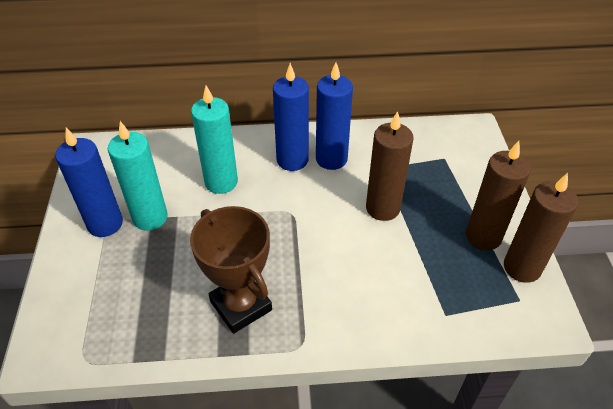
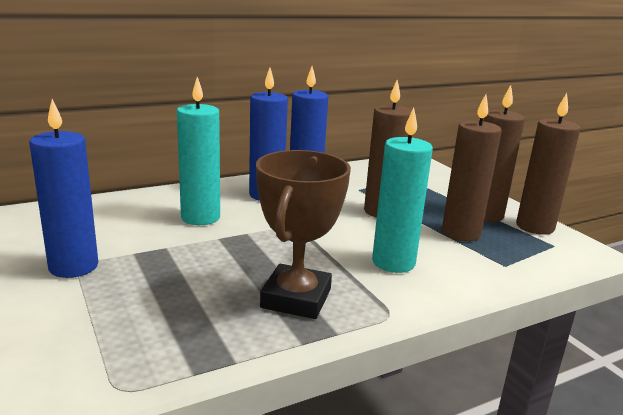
camera: 25 degrees left, 25 degrees down
(150, 217) = (132, 253): turquoise candle -> turquoise candle (393, 262)
(241, 305) = (296, 298): brown trophy -> brown trophy turned 75 degrees clockwise
(437, 258) = (461, 233): none -> brown candle

